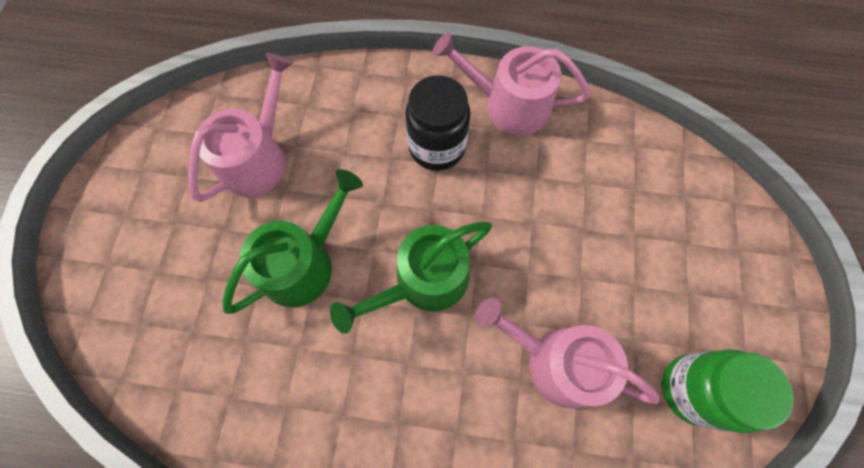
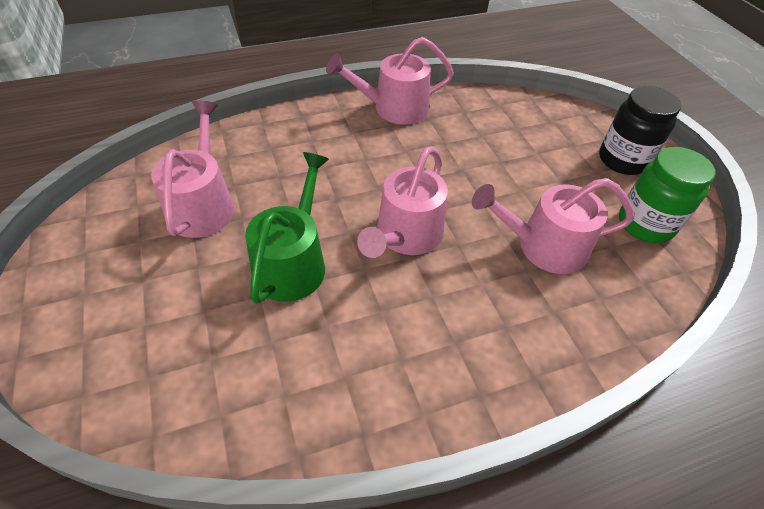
camera: 30 degrees left, 20 degrees down
(423, 281) = (406, 235): green watering can -> pink watering can
(437, 147) = (356, 149): black jar -> black jar (622, 160)

